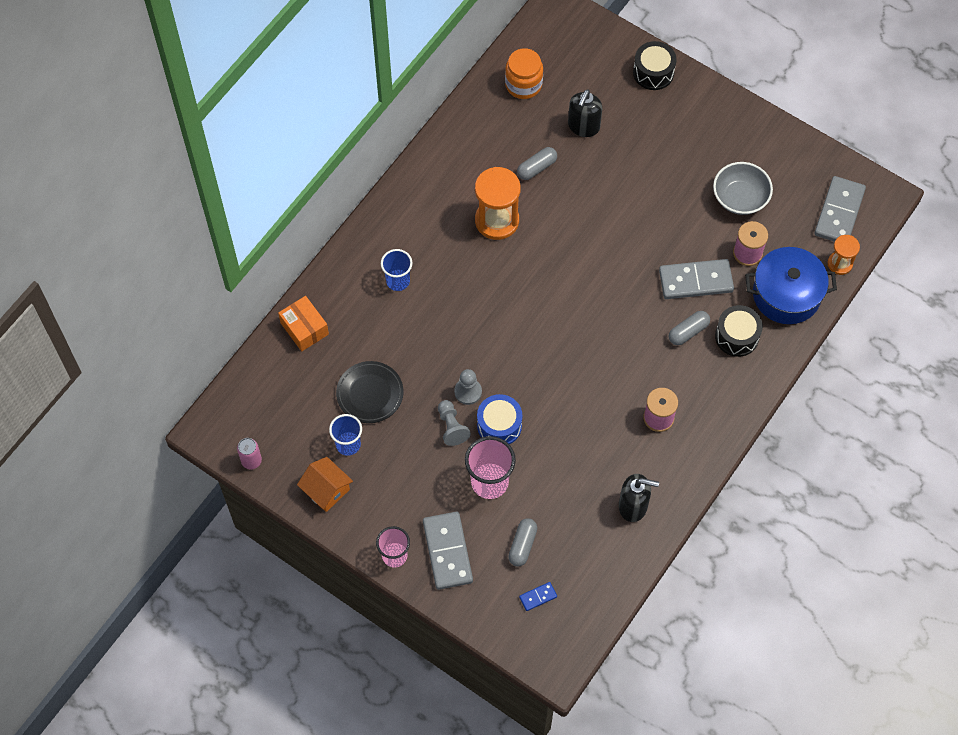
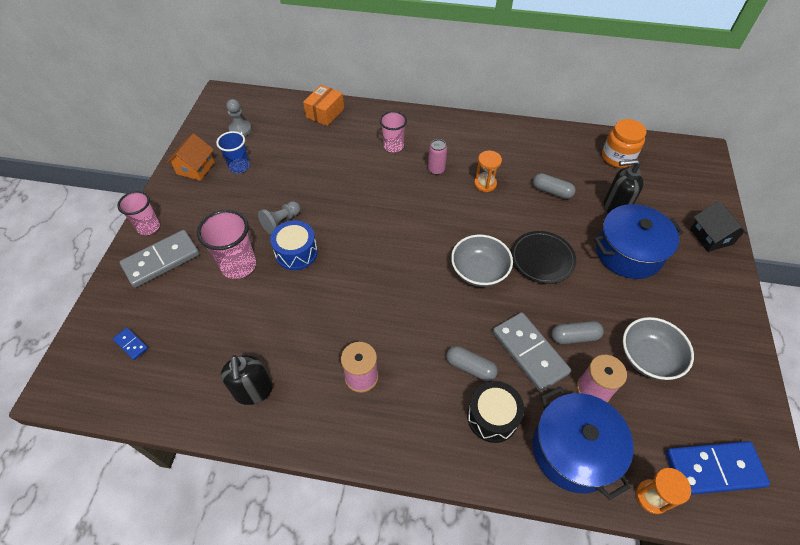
camera: 65 degrees right, 10 degrees down
(251, 461) = (206, 122): pink can -> pink can (436, 170)
(370, 394) = (288, 164): black plate -> black plate (542, 259)
(398, 281) = (393, 146): blue cup -> pink cup
(468, 392) = (318, 221): grey pawn -> grey pawn (240, 129)
(497, 220) = (485, 184): orange hourglass -> orange hourglass, size x0.56
(522, 545) = (182, 312): grey capsule -> grey capsule (574, 337)
(598, 278) = (479, 271): none -> grey bowl
(637, 148) = (628, 252): none -> blue pot
(653, 72) = (711, 236): black drum -> black house
(839, 212) = (713, 469): grey domino -> blue domino

